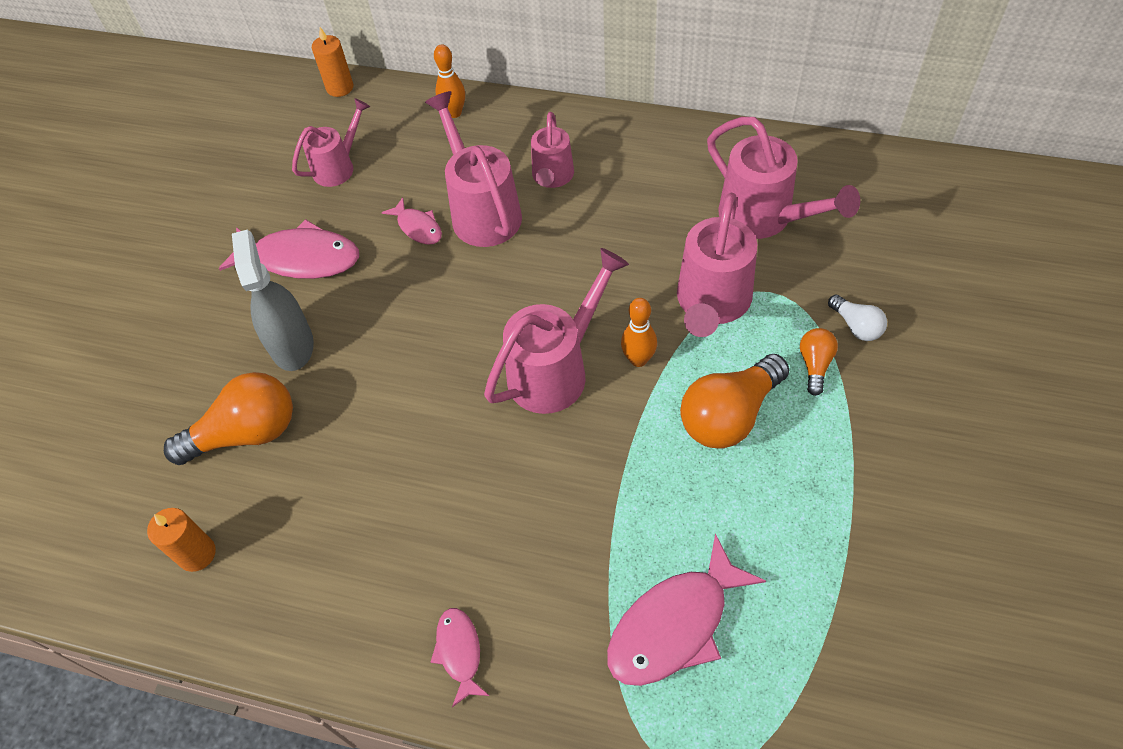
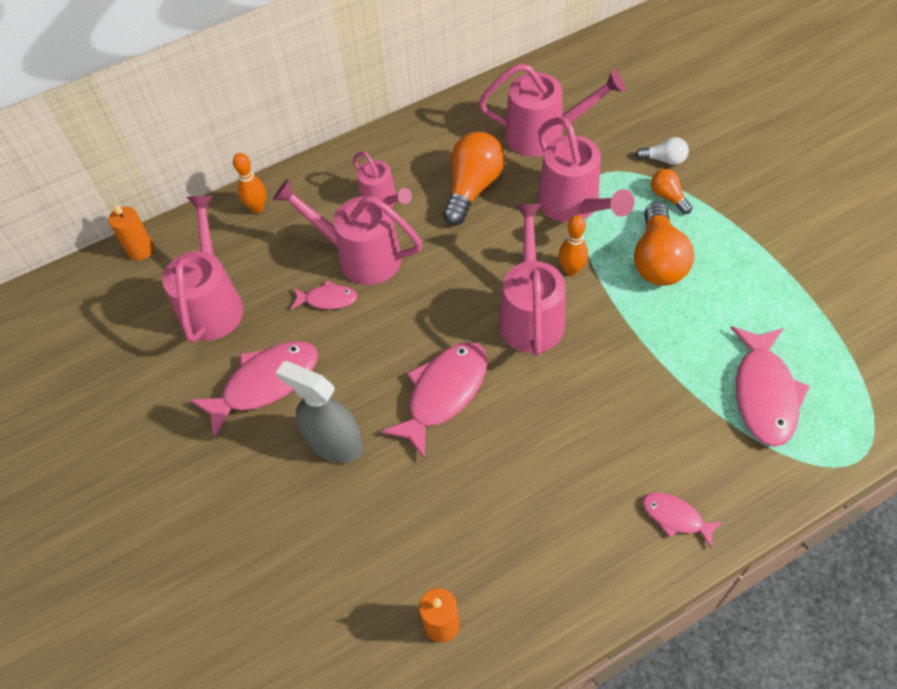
camera: 45 degrees left, 0 degrees up
(246, 433) = (376, 523): orange light bulb -> orange light bulb (472, 188)
(338, 167) = (213, 303): pink watering can -> pink watering can, size x1.61
(409, 376) = (443, 394): none -> pink fish

